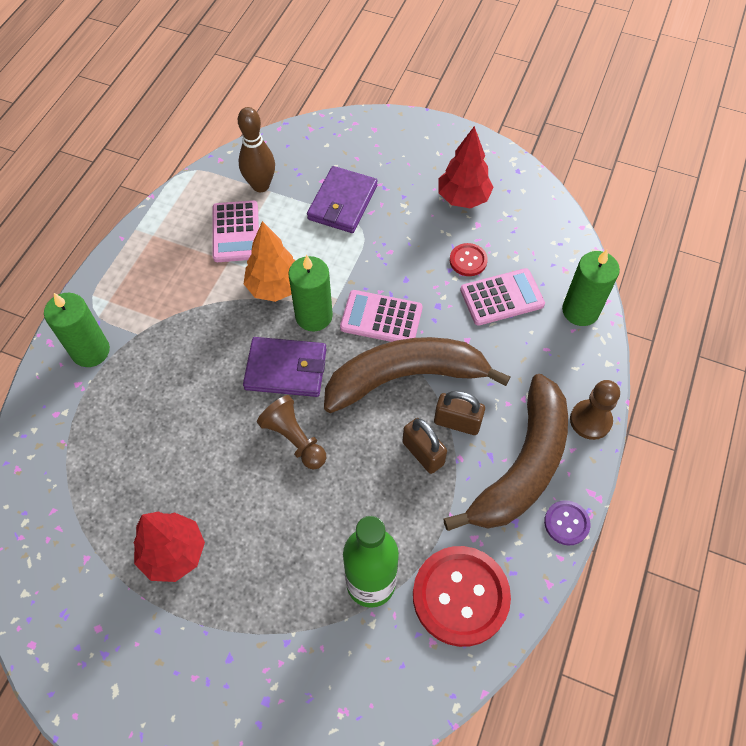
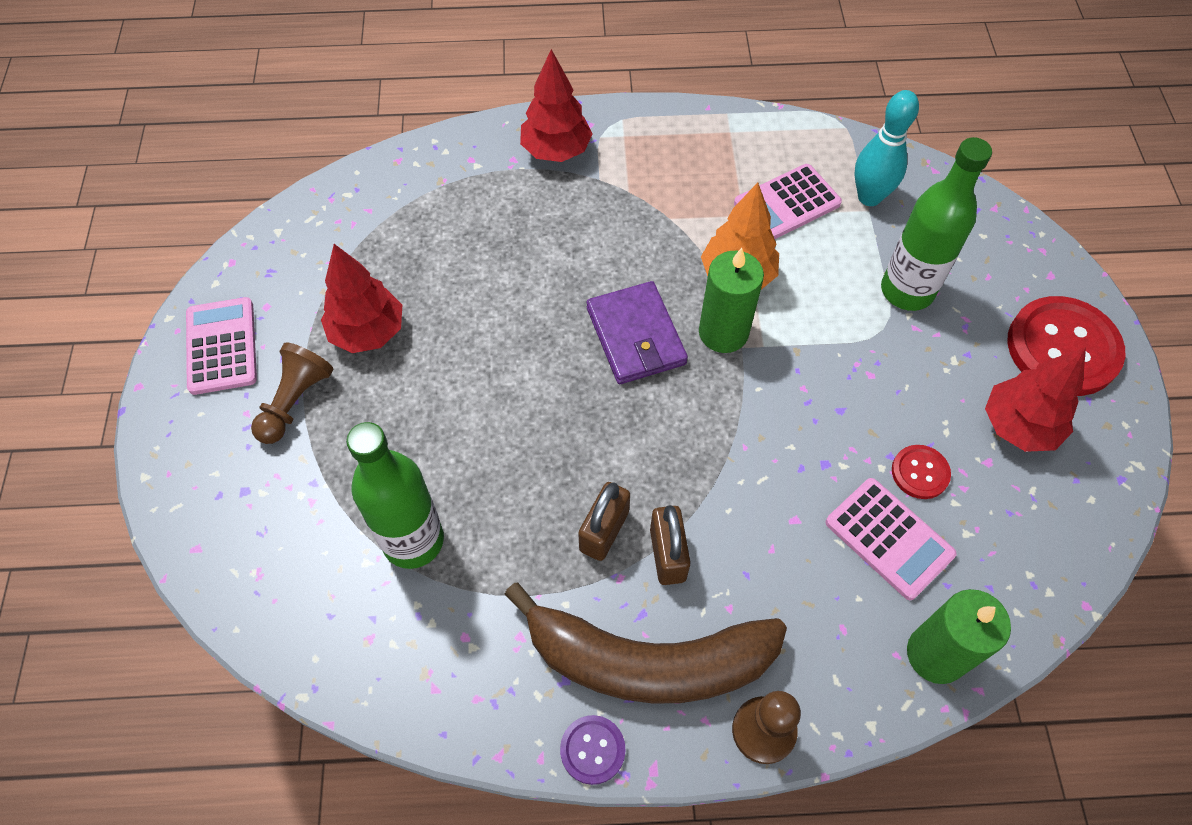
camera: 65 degrees right, 0 degrees up
(91, 351) = (556, 151): green candle -> red tree
(260, 185) = (869, 197): brown bowling pin -> turquoise bowling pin
(294, 439) = (552, 384): brown pawn -> brown pawn (295, 401)
(342, 203) = (907, 291): purple wallet -> green bottle
(381, 318) = (765, 406): pink calculator -> pink calculator (222, 346)
(405, 377) = (697, 468): brown banana -> none
(460, 596) = (438, 649): red button -> red button (1063, 348)

